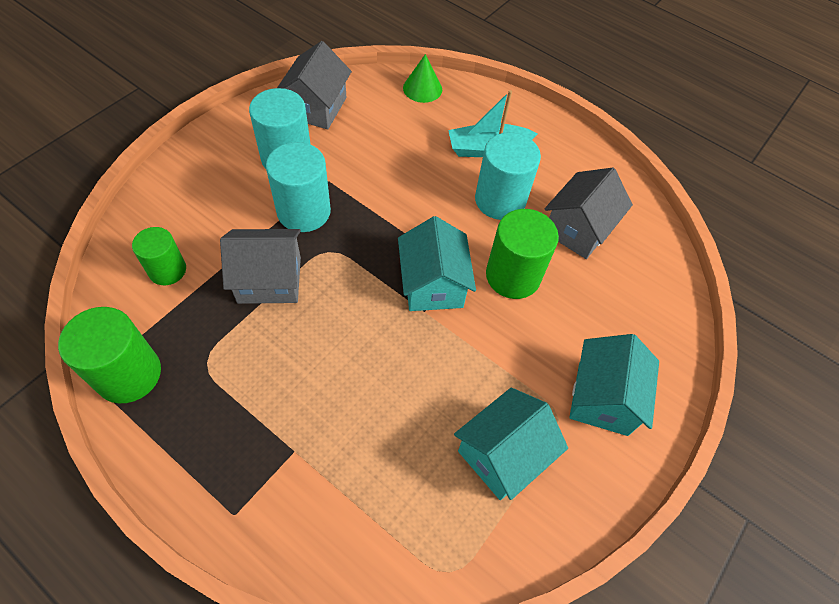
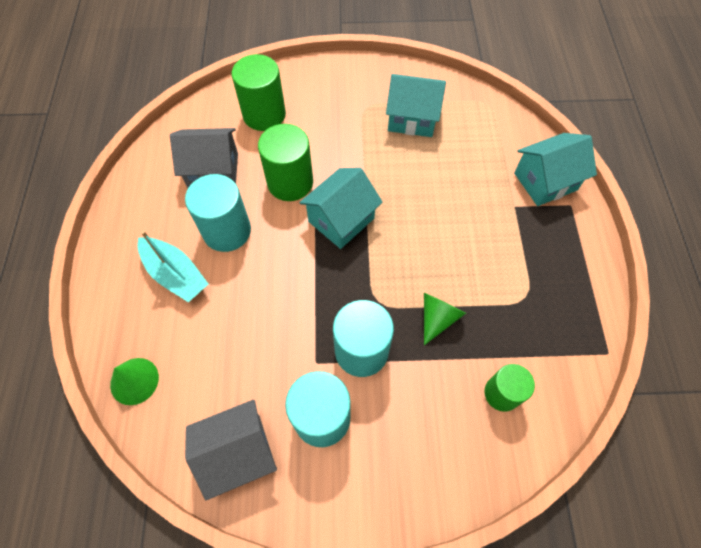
camera: 125 degrees left, 5 degrees up
(128, 374) = (580, 333): green cylinder -> green cylinder (264, 114)
(269, 280) = (437, 318): grey house -> green cone
(602, 398) = (334, 96): turquoise house -> turquoise house (545, 181)

